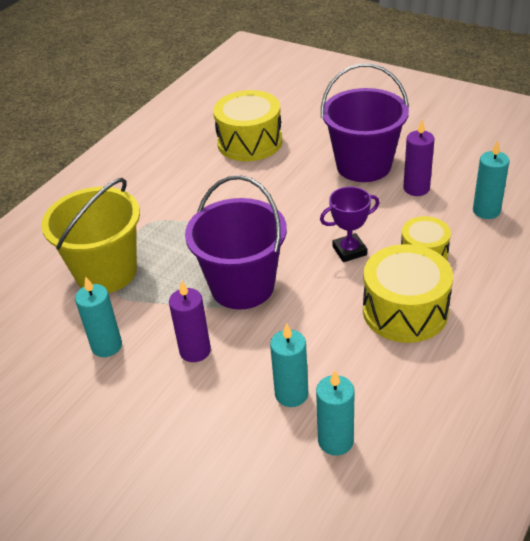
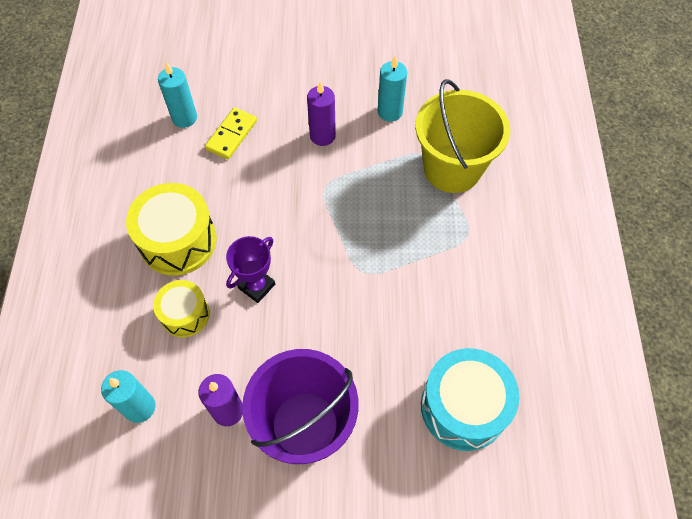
camera: 145 degrees right, 20 degrees up
(242, 286) = (327, 205): purple bucket -> none
(249, 142) = (463, 407): yellow drum -> turquoise drum
(291, 394) = (231, 135): turquoise candle -> yellow domino

